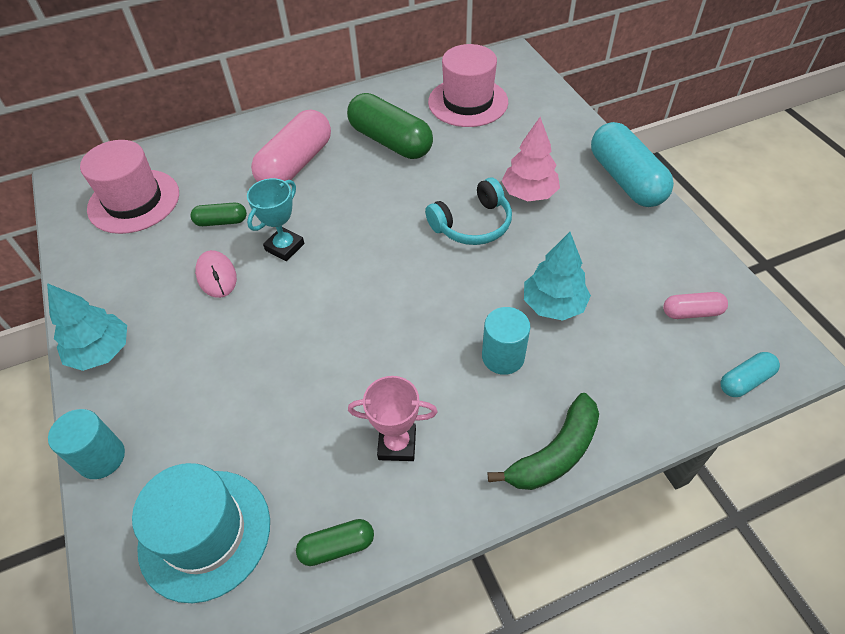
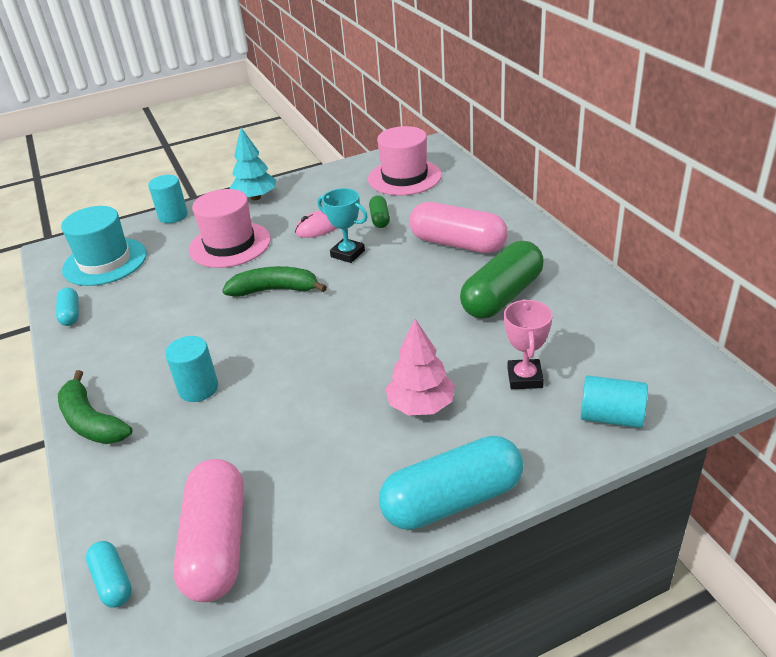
camera: 90 degrees right, 15 degrees down
(337, 546) = (70, 314): green capsule -> turquoise capsule
(338, 307) = (275, 290): none -> green banana
(397, 444) = (135, 333): pink trophy -> pink trophy (524, 378)
(468, 102) = (592, 349): pink hat -> pink hat (230, 245)
(472, 224) = (371, 362): turquoise headphones -> none
(541, 102) = (611, 417): none -> turquoise cylinder
(553, 305) = (252, 424): turquoise tree -> none
(691, 312) = (217, 544): pink capsule -> pink capsule, size x2.04

